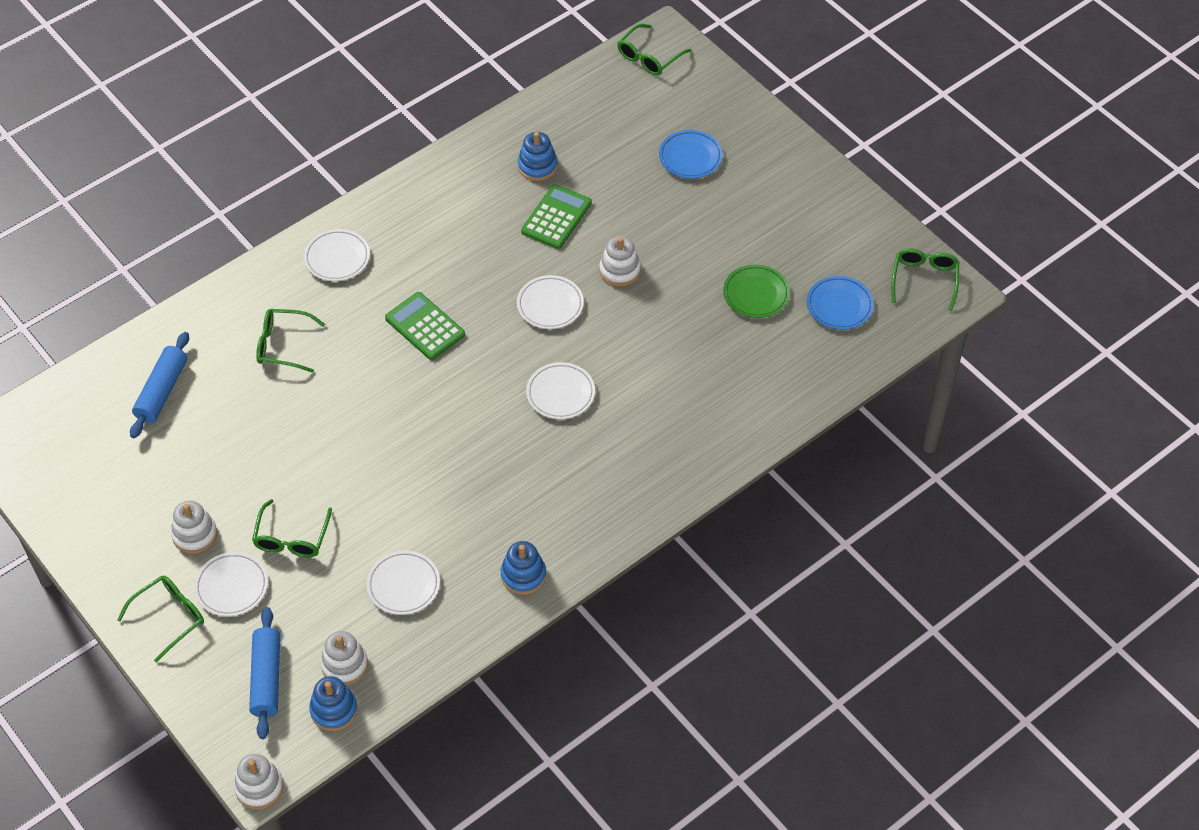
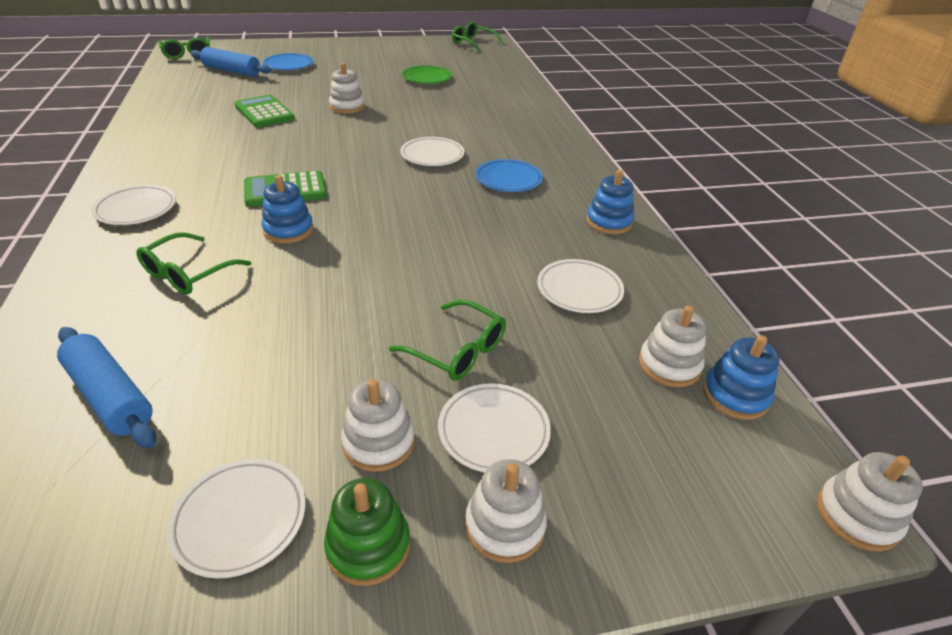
camera: 65 degrees left, 15 degrees down
(130, 564) = (368, 546): none -> green stacking toy
(169, 617) = (505, 525): green glasses -> white stacking toy
(267, 678) = (664, 444): blue rolling pin -> blue rolling pin (232, 71)
(537, 166) = (206, 105): blue stacking toy -> blue stacking toy (288, 230)
(550, 305) = (341, 136): white plate -> white plate (240, 519)
(839, 305) = (465, 63): blue plate -> blue plate (508, 180)

